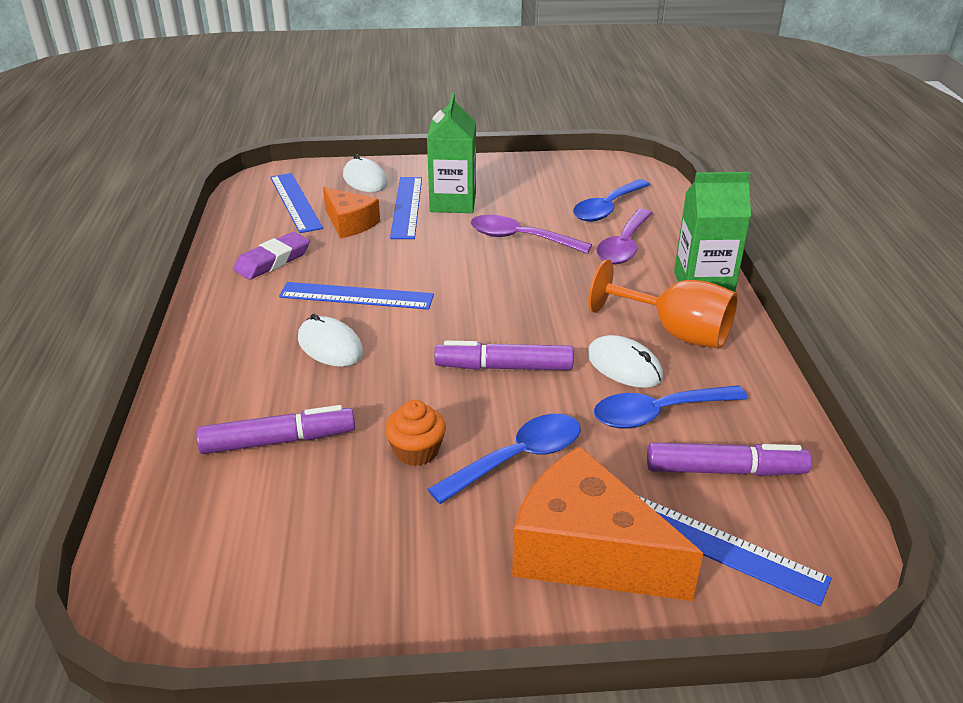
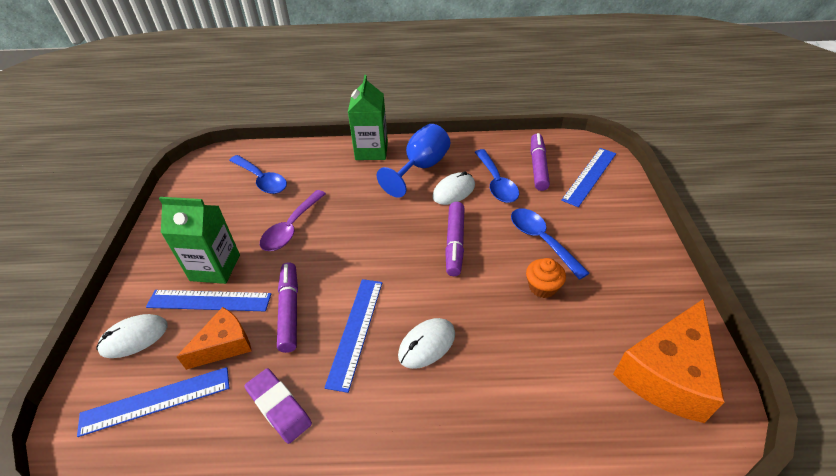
camera: 85 degrees left, 10 degrees up
(278, 441) = (543, 368): purple marker -> purple marker (290, 310)
(586, 552) = (605, 218): orange cheese -> orange cheese (666, 373)
(624, 246) = (317, 177): purple spoon -> none
(675, 332) = (421, 168): orange goblet -> blue goblet

